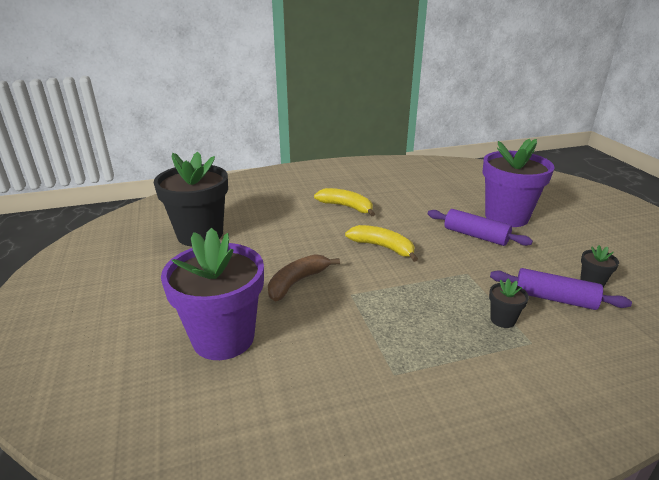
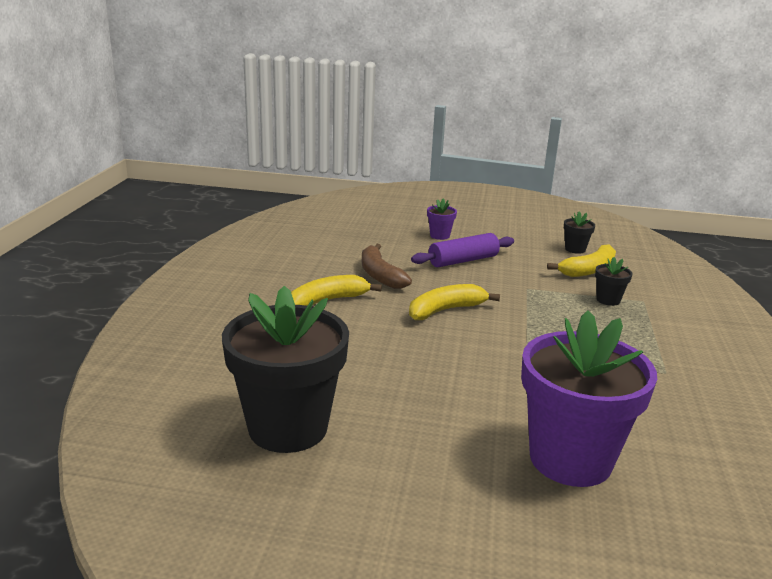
camera: 65 degrees left, 5 degrees down
(297, 282) = (482, 381): brown banana -> brown banana (380, 275)
(506, 217) = (439, 235): purple flower pot -> purple flower pot, size x0.41
(554, 298) = (588, 270): purple rolling pin -> yellow banana

